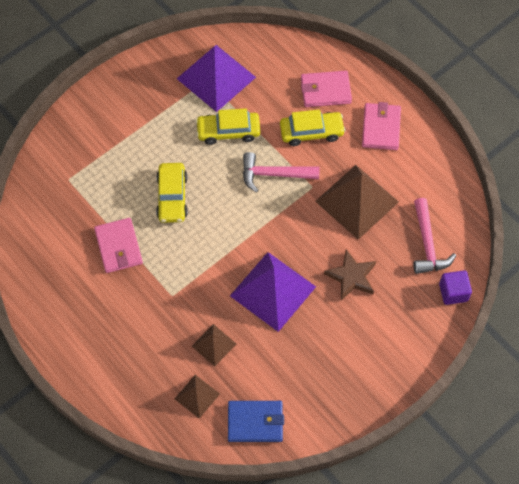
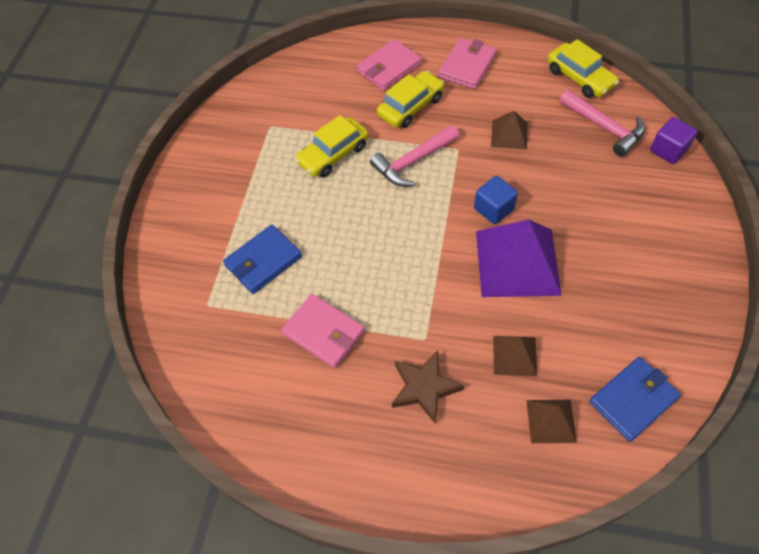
camera: 35 degrees left, 5 degrees down
(123, 175) = (263, 261): none -> blue wallet
(172, 197) = (334, 247): yellow car -> yellow car (579, 78)
(216, 77) = (277, 118): purple pyramid -> none
(293, 245) = (493, 209): none -> blue cube
(351, 277) = (572, 198): brown star -> brown star (424, 387)
(357, 201) = (509, 134): brown pyramid -> brown pyramid, size x0.51
(381, 128) = (467, 66): pink wallet -> pink wallet turned 60 degrees clockwise

